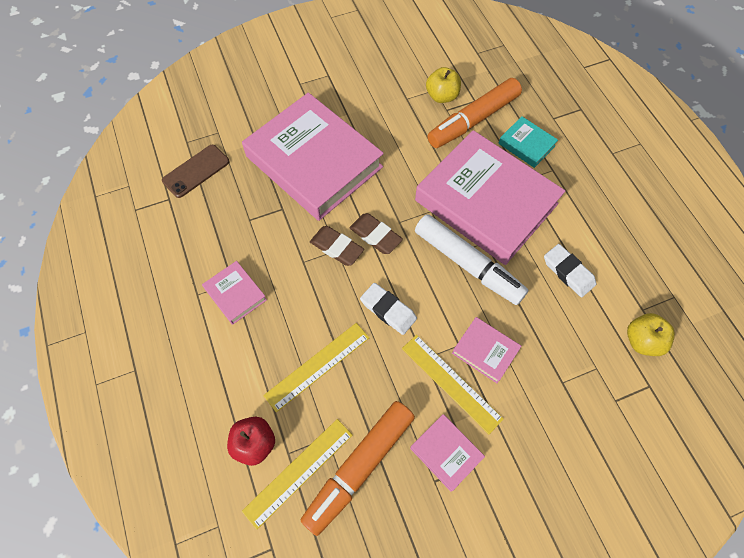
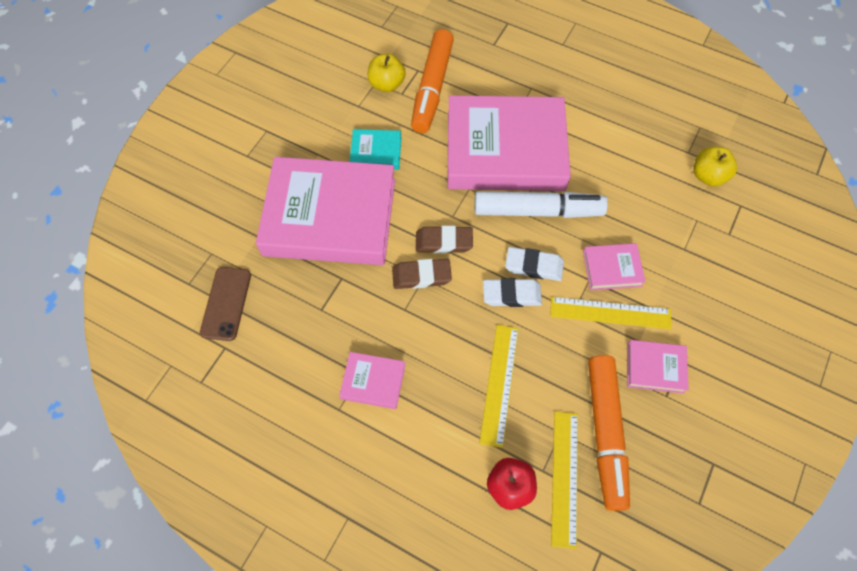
camera: 40 degrees left, 0 degrees up
(526, 144) = (493, 80): turquoise book -> turquoise book (376, 152)
(568, 272) = (614, 162): white eraser -> white eraser (534, 266)

